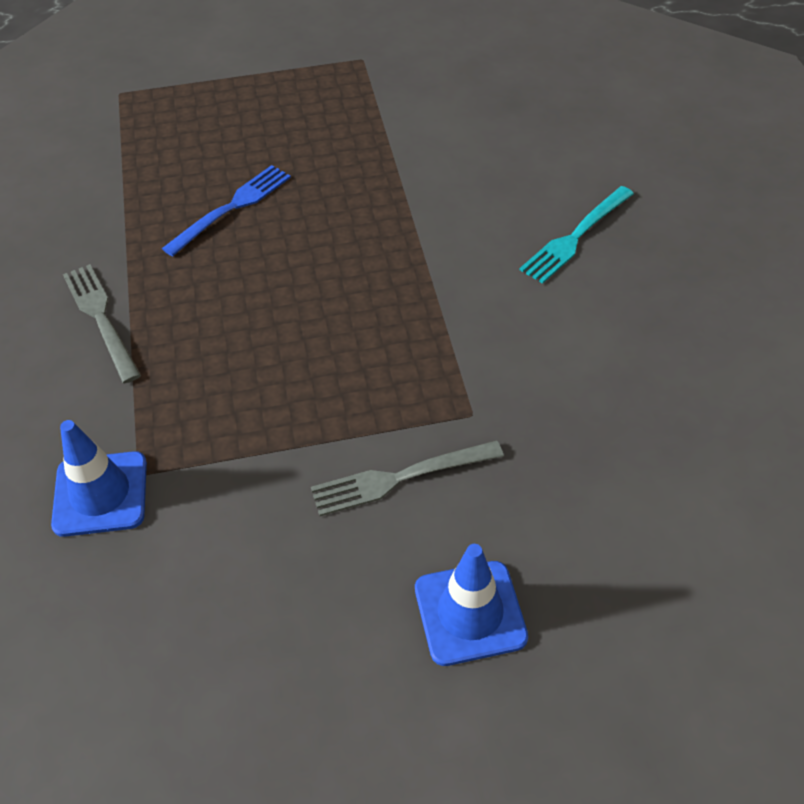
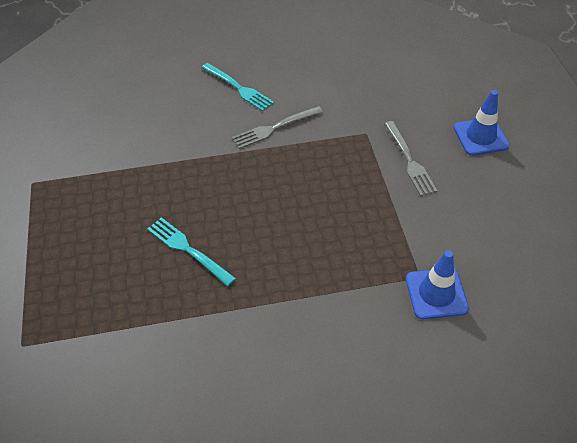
camera: 90 degrees left, 0 degrees up
(100, 318) = (292, 316): grey fork -> grey fork (274, 128)
(232, 207) = (188, 249): blue fork -> turquoise fork

